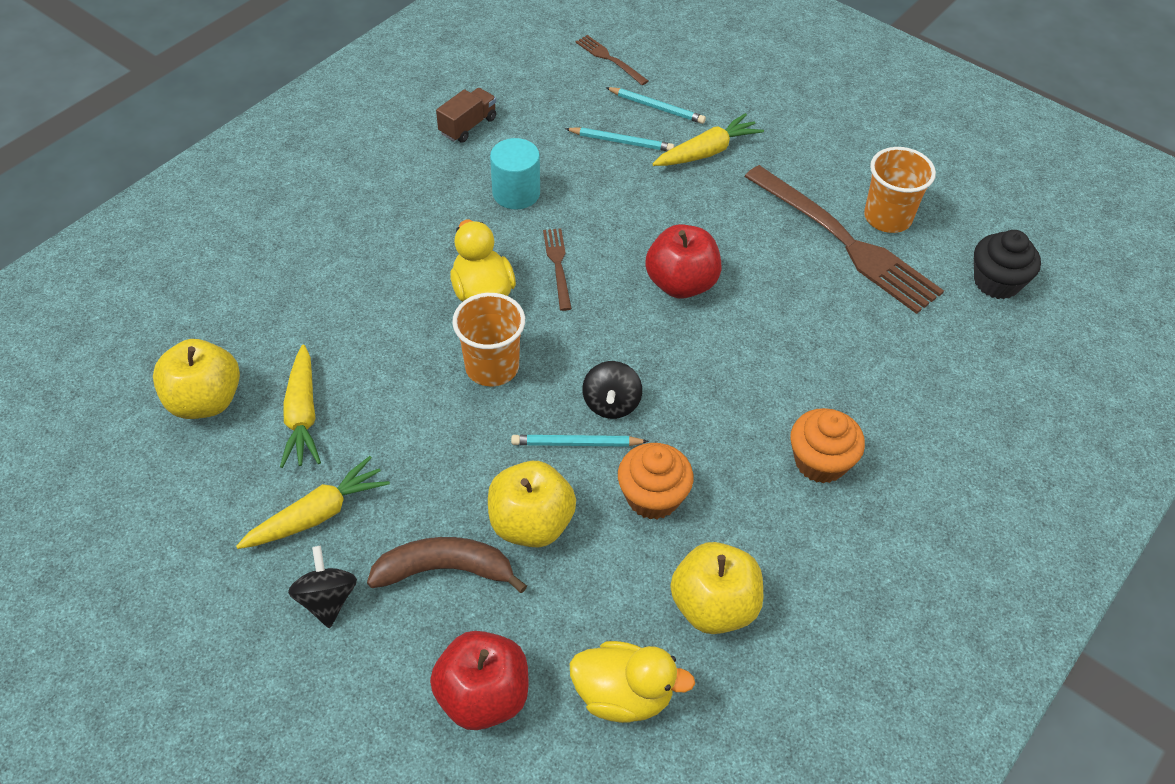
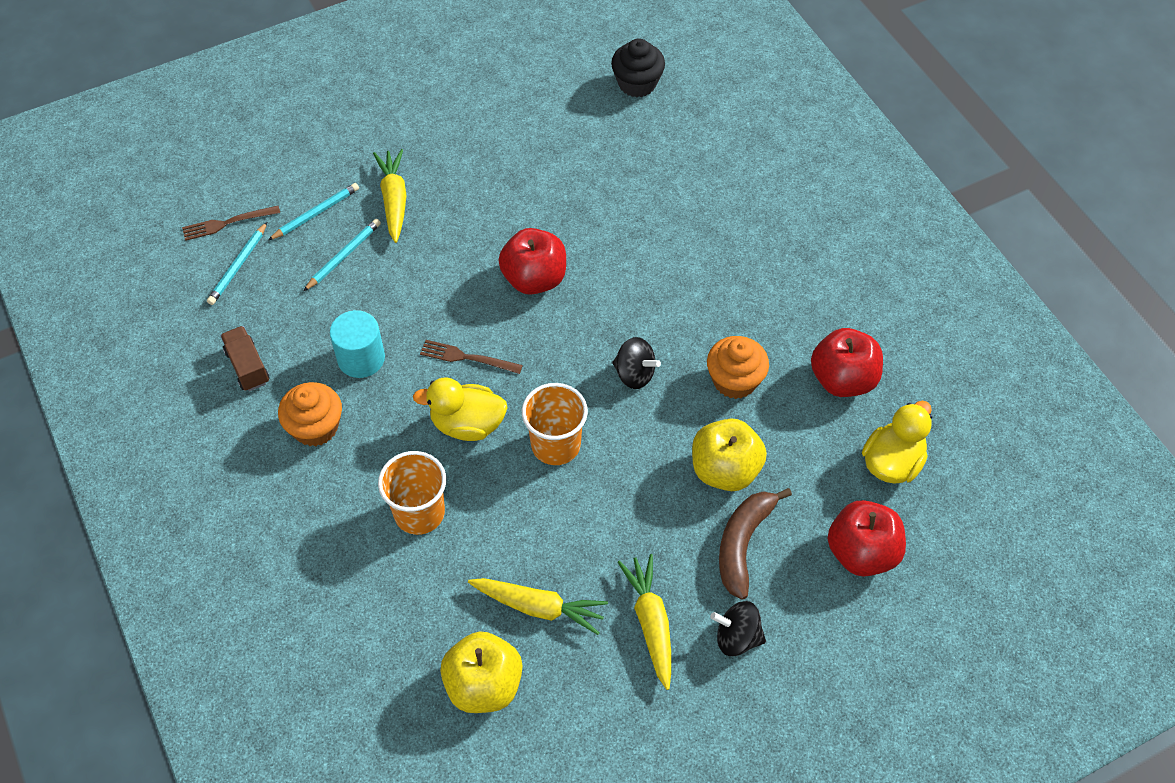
camera: 65 degrees left, 5 degrees up
(576, 443) = (662, 412): turquoise pencil -> turquoise pencil (238, 266)
(713, 606) = (842, 379): yellow apple -> red apple
(820, 461) = (749, 263): orange cupcake -> orange cupcake (315, 427)
(845, 242) = (548, 154): brown fork -> none
(887, 217) = (537, 116): orange cup -> orange cup (419, 513)

